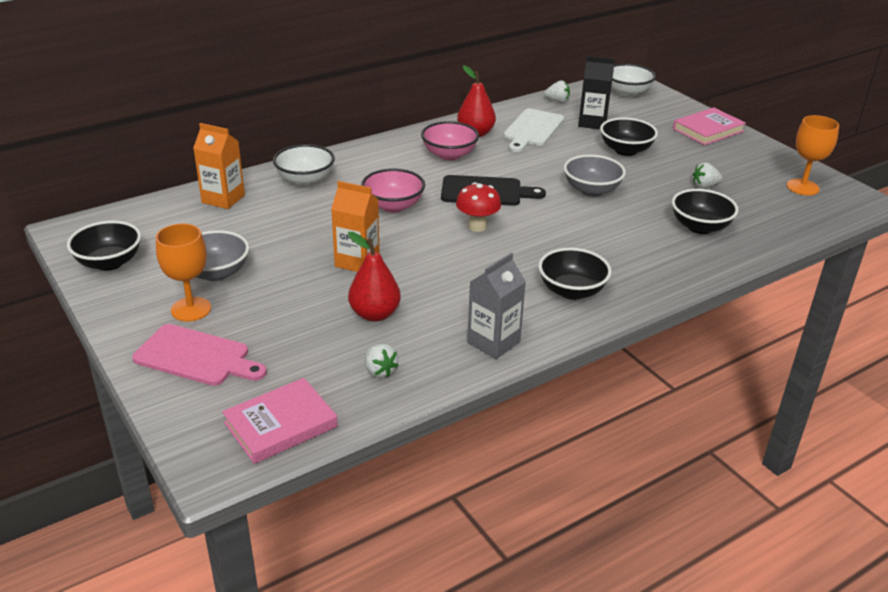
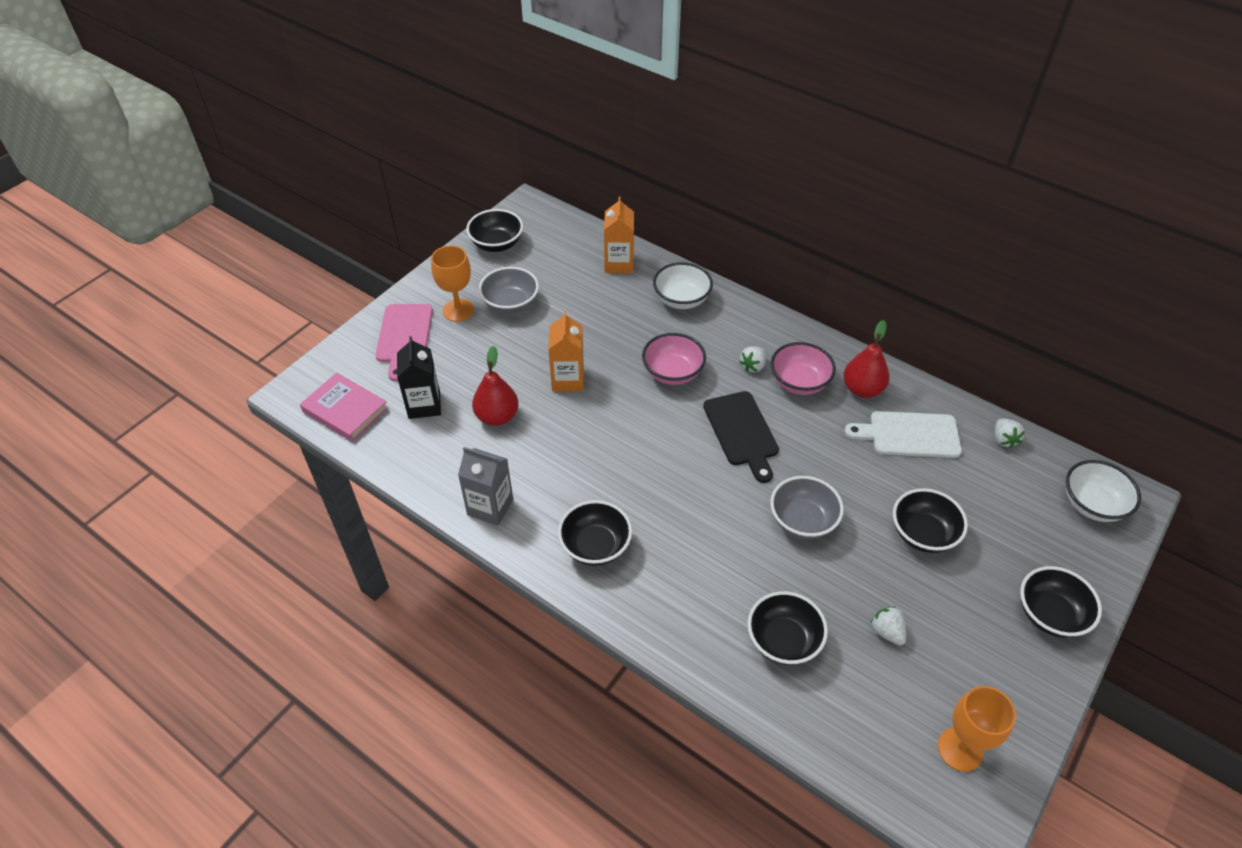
camera: 70 degrees right, 15 degrees up
(380, 371) = (425, 444): white strawberry -> white strawberry (753, 366)
(477, 226) = (671, 444): red mushroom -> none
(592, 122) = (972, 486): black carton -> black carton (424, 405)
(708, 130) = (1050, 614): pink book -> black bowl

